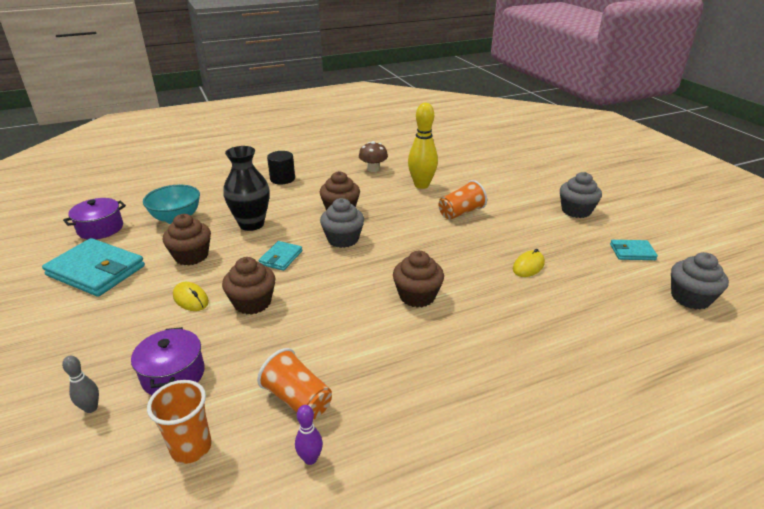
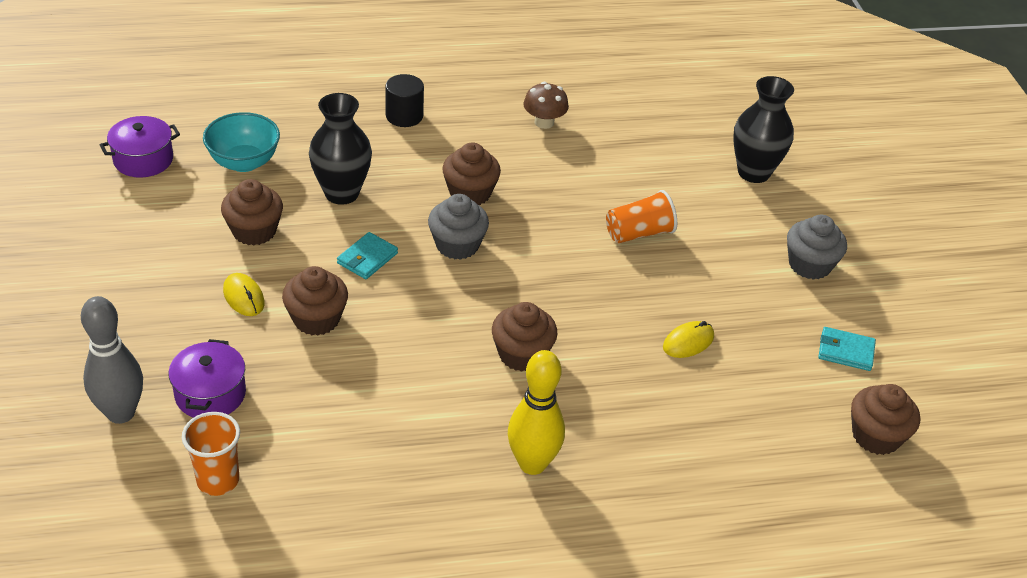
camera: 10 degrees right, 10 degrees up
(91, 408) = (121, 413): grey bowling pin -> grey bowling pin, size x2.06
(96, 271) = (134, 229): turquoise wallet -> none
(297, 399) = (338, 454): orange cup -> none
(310, 459) = (335, 520): purple bowling pin -> none
(421, 185) = (604, 170): yellow bowling pin -> yellow bowling pin (532, 464)
(512, 173) = (753, 172): none -> black vase
(690, 298) = (876, 436): grey cupcake -> brown cupcake

